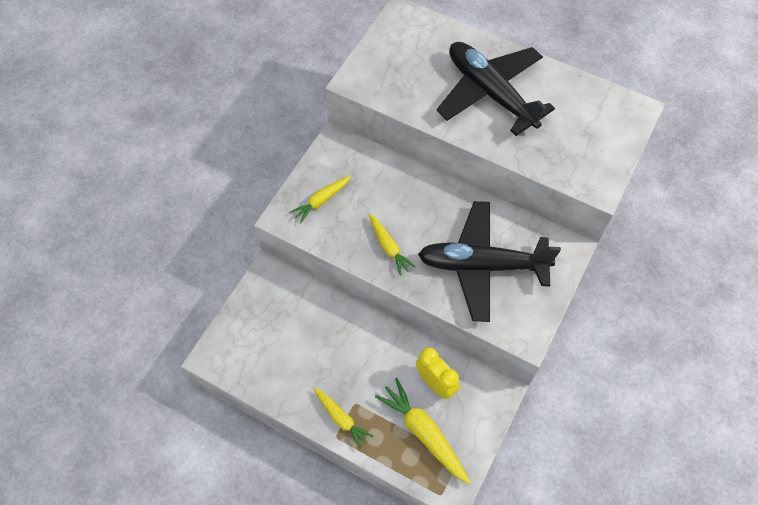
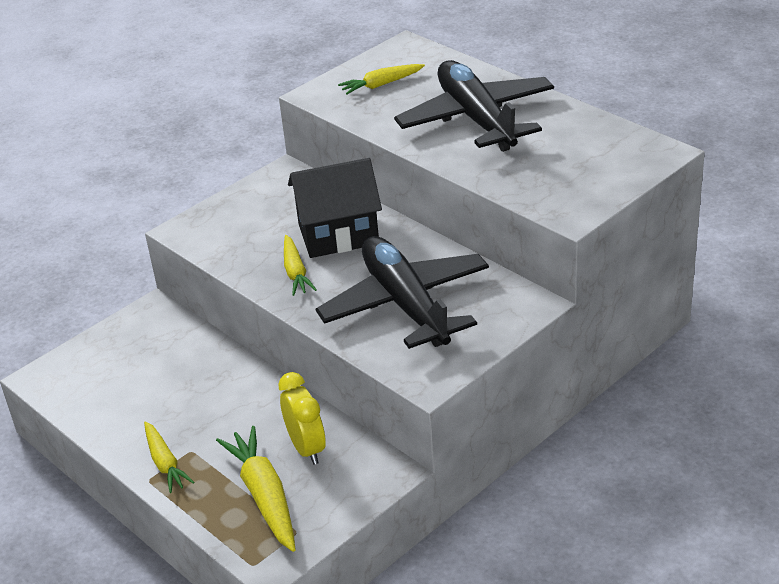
camera: 20 degrees right, 25 degrees down
(321, 201) = (237, 221): yellow carrot -> yellow carrot (381, 85)
(404, 202) = (338, 234): none -> black house
(482, 265) = (405, 304): black plane -> black plane turned 45 degrees clockwise

